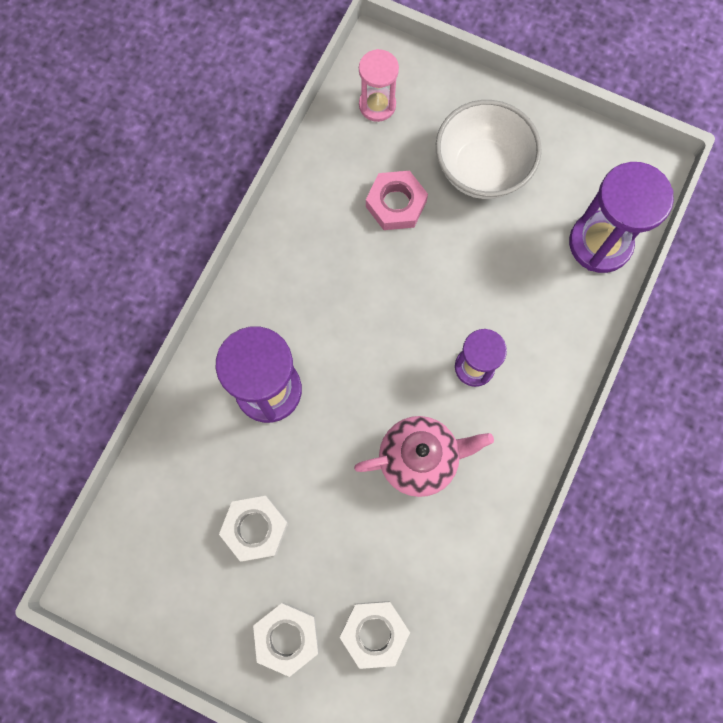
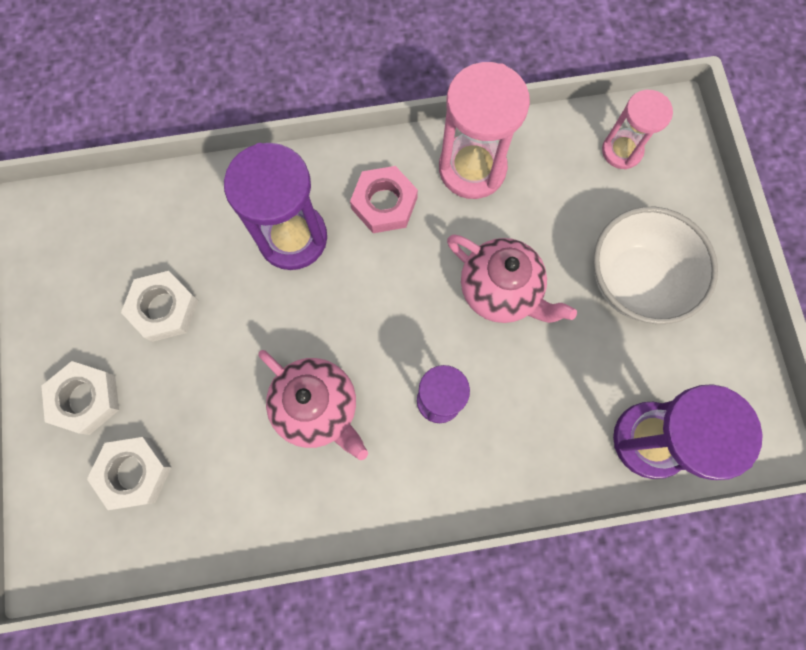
camera: 55 degrees right, 0 degrees up
(311, 219) = (472, 168): none -> pink hourglass
(396, 204) = (541, 229): pink nut -> pink nut (384, 203)
(423, 266) = (500, 291): none -> pink teapot

